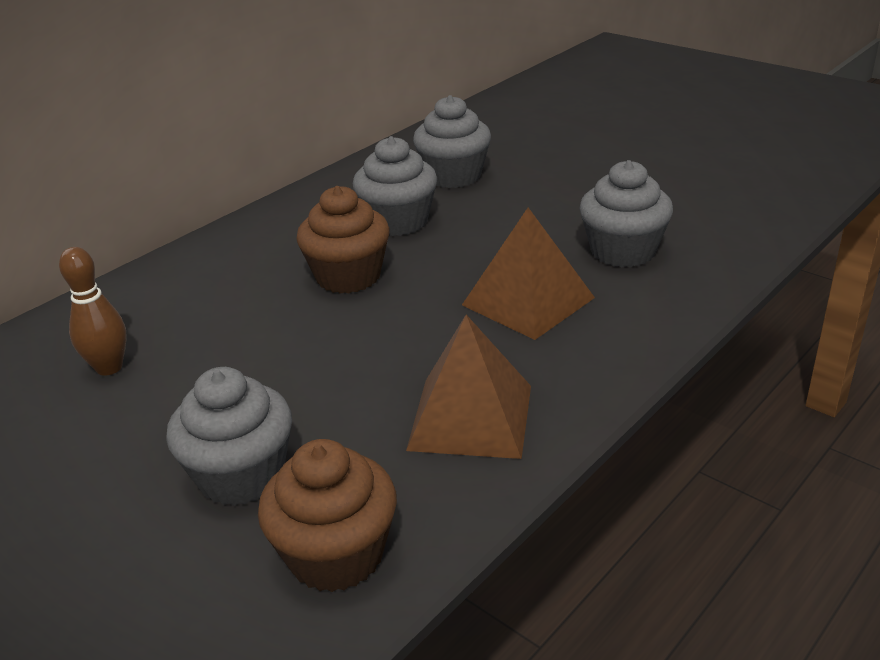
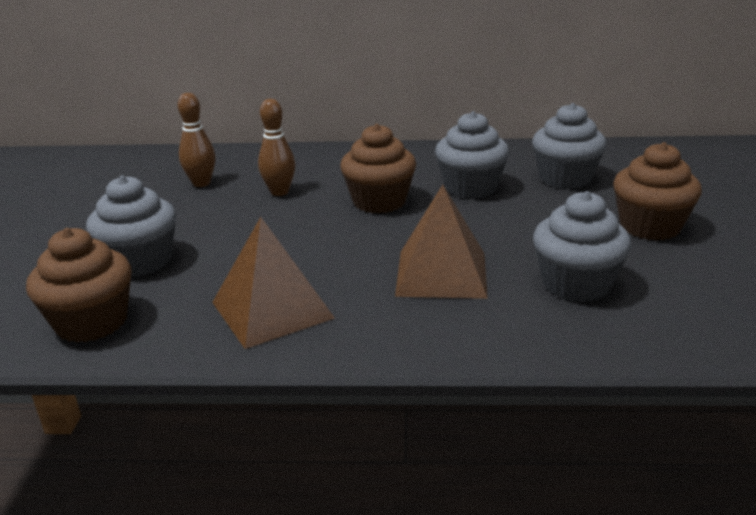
camera: 50 degrees right, 5 degrees down
(227, 324) = (279, 192): none -> brown bowling pin
(582, 183) = (649, 227): none -> brown cupcake

